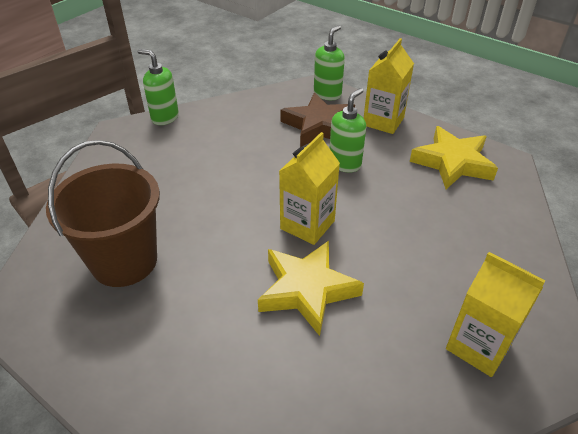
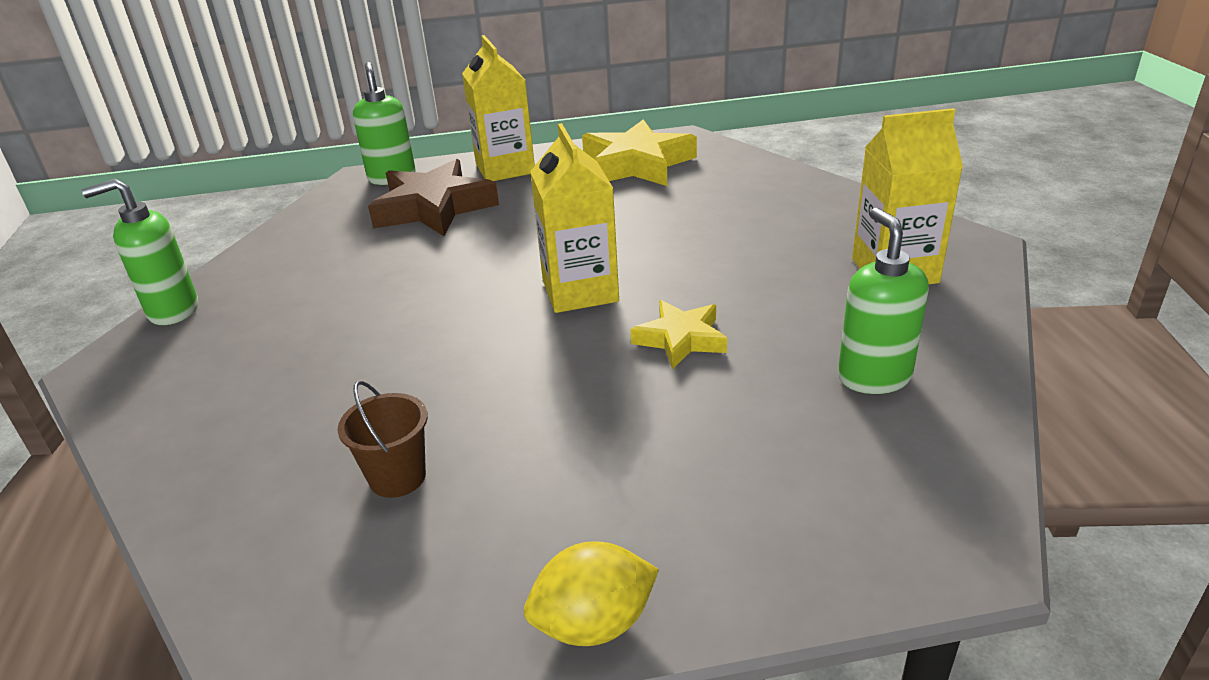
camera: 45 degrees left, 10 degrees down
(88, 387) = (594, 624): none -> yellow lemon
(124, 261) = (397, 477): brown bucket -> brown bucket, size x0.43
(307, 290) = (680, 339): yellow star -> yellow star, size x0.58
(345, 164) = (526, 221): green soap dispenser -> green soap dispenser (873, 377)

